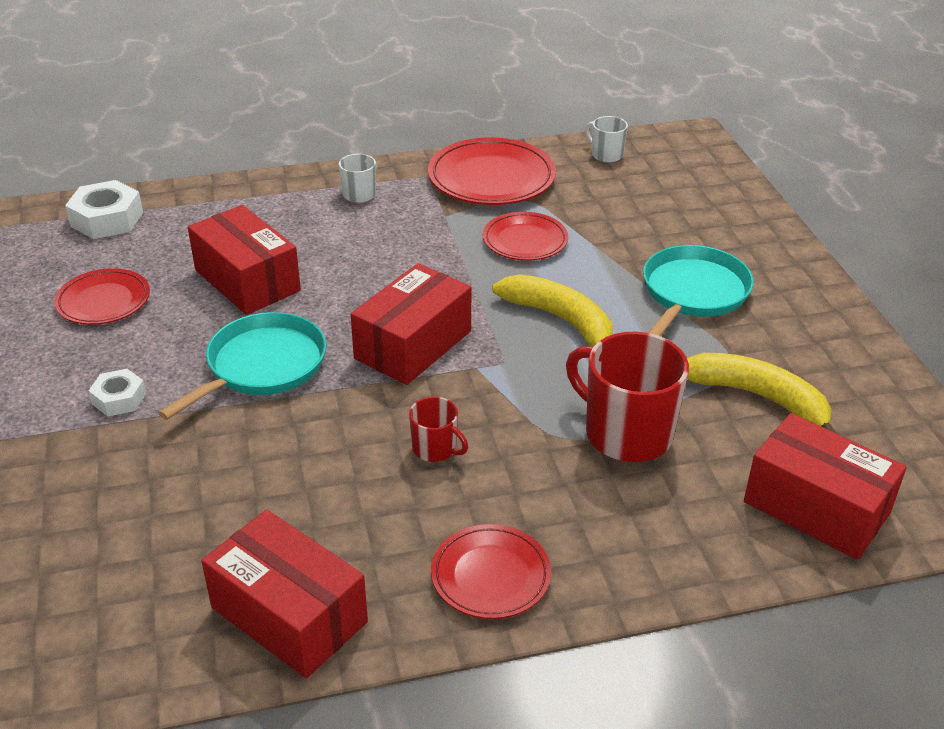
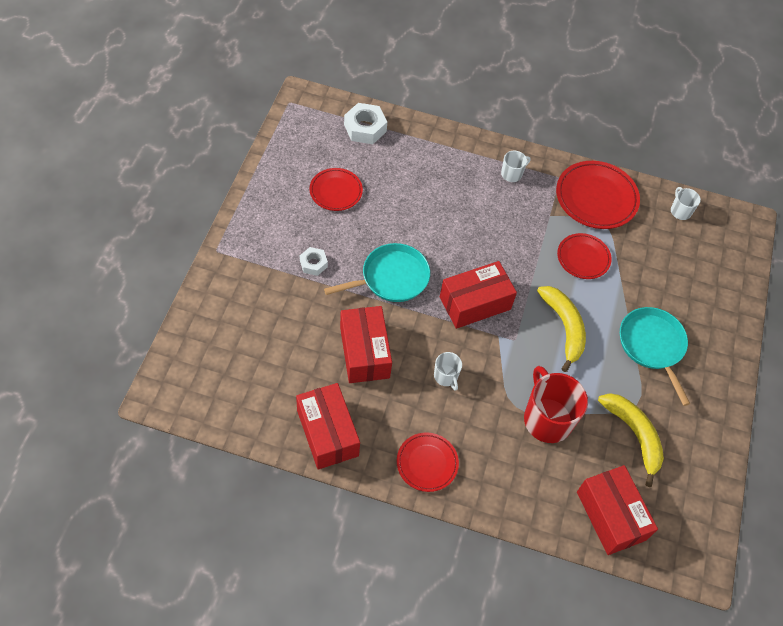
camera: 25 degrees right, 20 degrees up
(247, 280) = (415, 212): red box -> red box (364, 352)
(435, 449) = (446, 376): red mug -> white mug
(693, 293) = (652, 346): turquoise pan -> turquoise pan turned 75 degrees counterclockwise

